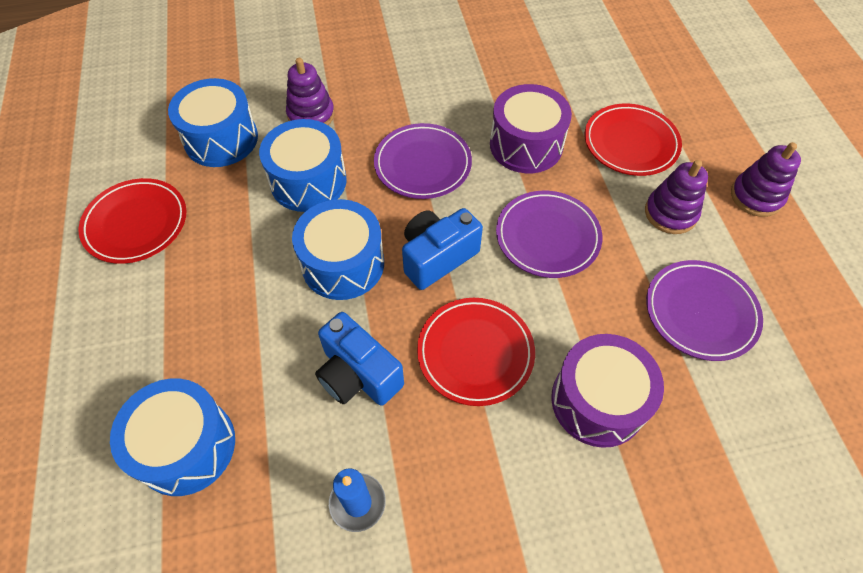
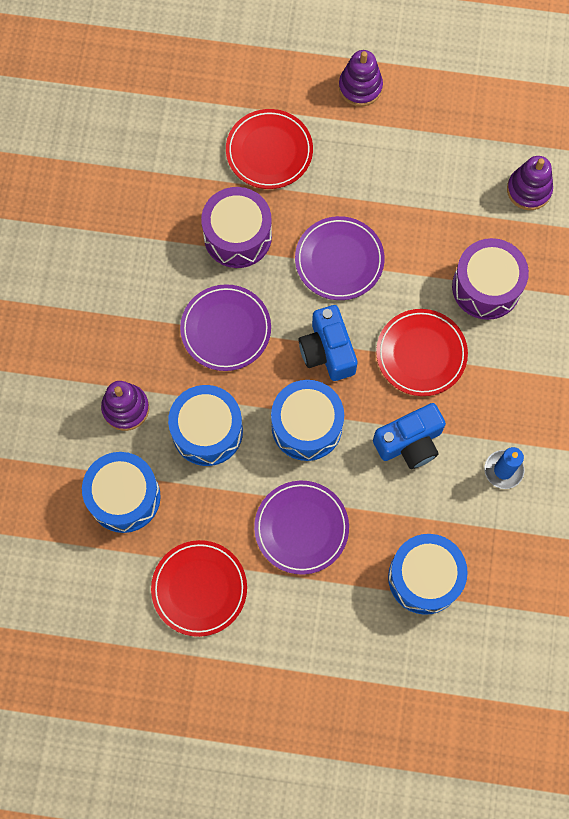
camera: 70 degrees left, 15 degrees up
(670, 213) = (352, 158): purple stacking toy -> purple stacking toy (529, 190)
(700, 312) = (444, 184): purple plate -> purple plate (301, 528)

